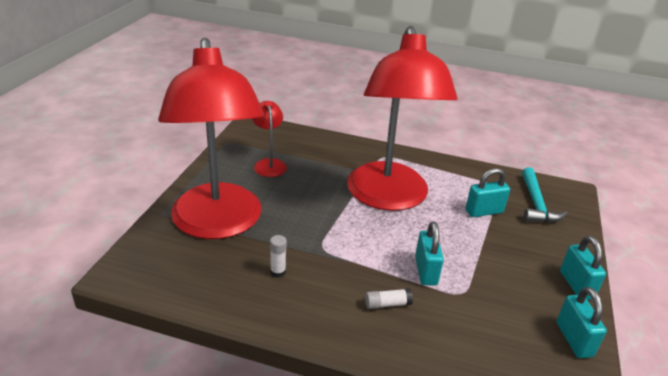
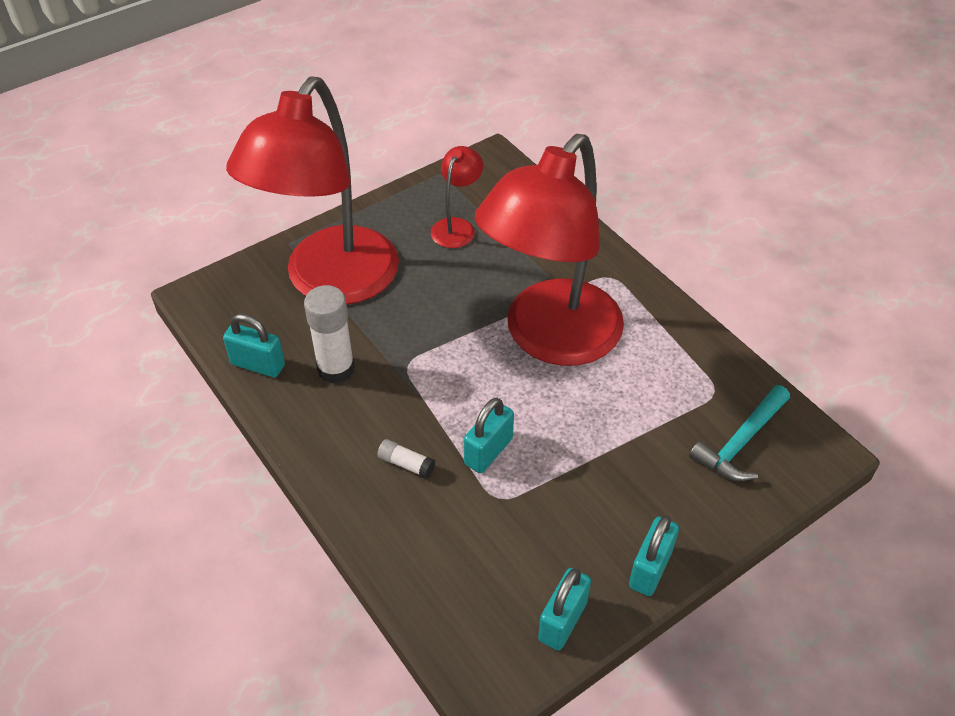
camera: 40 degrees right, 15 degrees up
(278, 272) = (336, 369): white glue stick -> white glue stick, size x2.00
(484, 211) = (651, 416): turquoise padlock -> turquoise padlock (258, 365)

